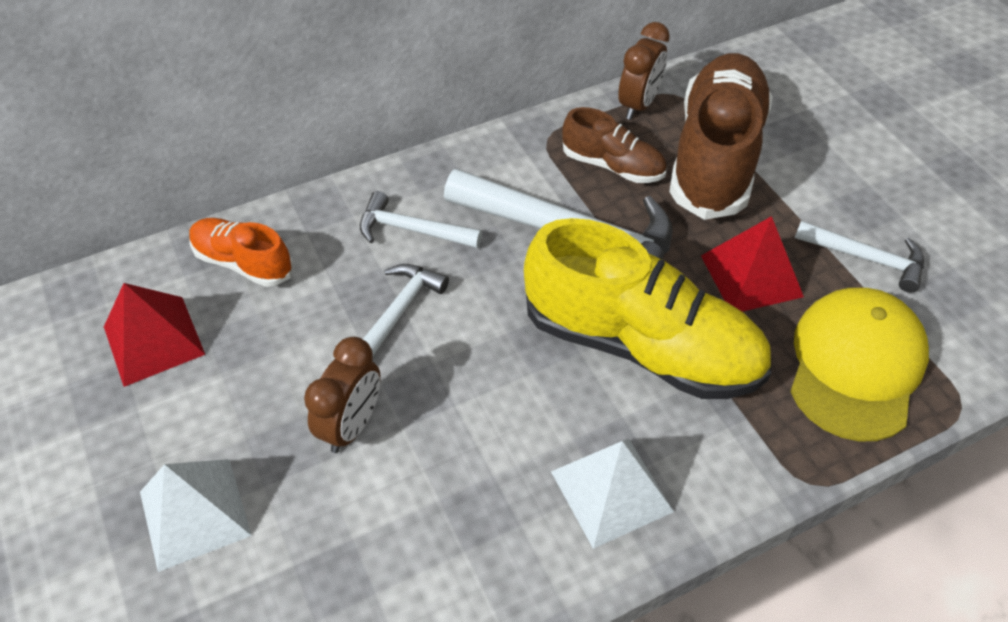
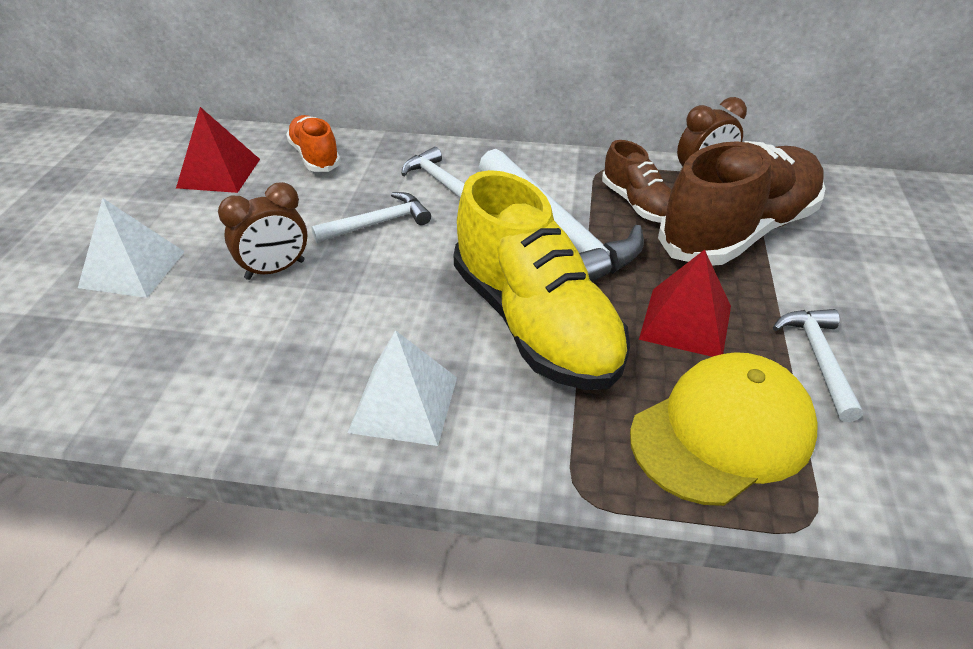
camera: 35 degrees right, 10 degrees down
(866, 258) = (819, 359): white hammer -> white hammer turned 150 degrees counterclockwise

